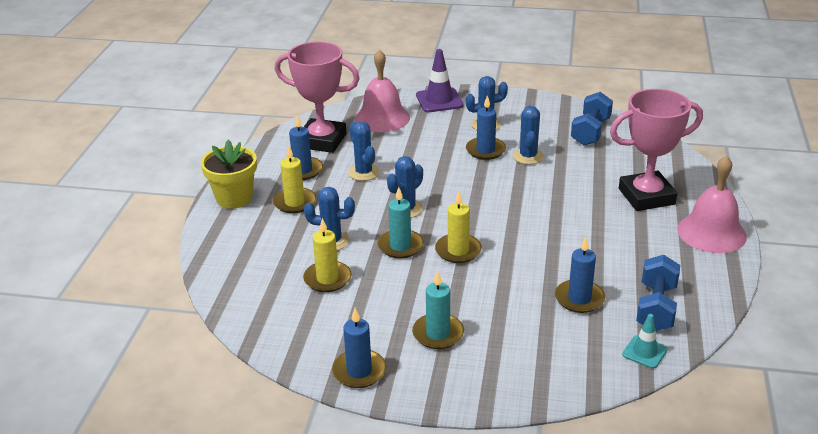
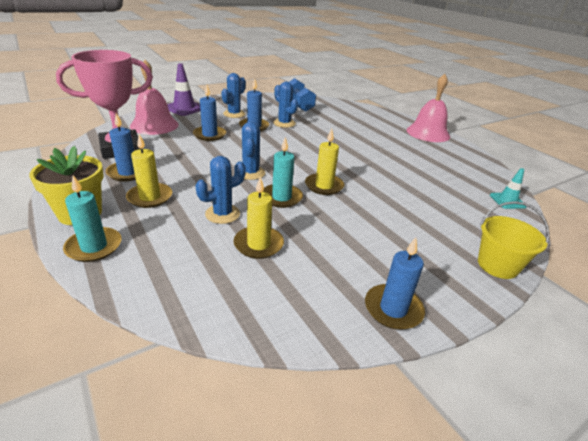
camera: 45 degrees left, 0 degrees up
(363, 172) = (185, 160): blue cactus -> none
(438, 333) = (397, 246): turquoise candle -> turquoise candle (94, 247)
(504, 393) = (497, 265): none -> yellow bucket
(579, 298) = (432, 186): blue candle -> blue candle (209, 135)
(646, 196) = (374, 126): pink trophy -> none
(656, 308) = (470, 176): blue dumbbell -> none

